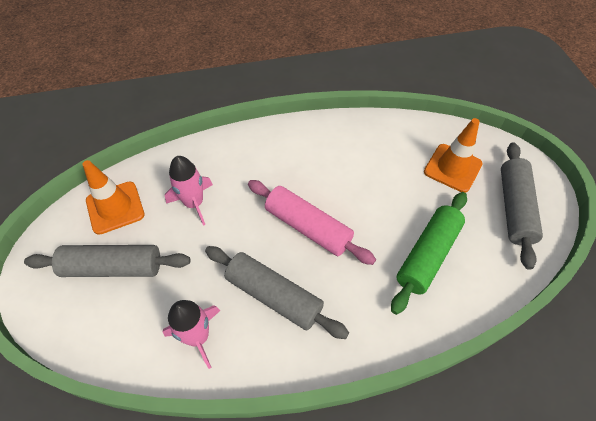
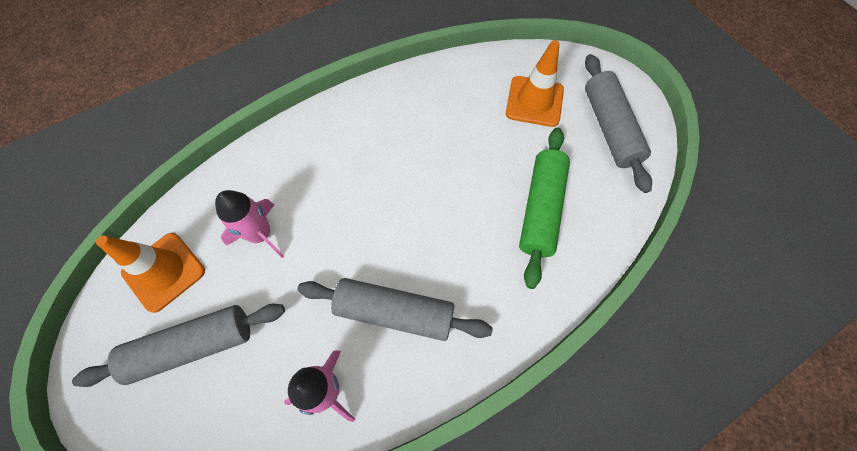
camera: 20 degrees left, 10 degrees up
(307, 227) = (403, 220): pink rolling pin -> none

